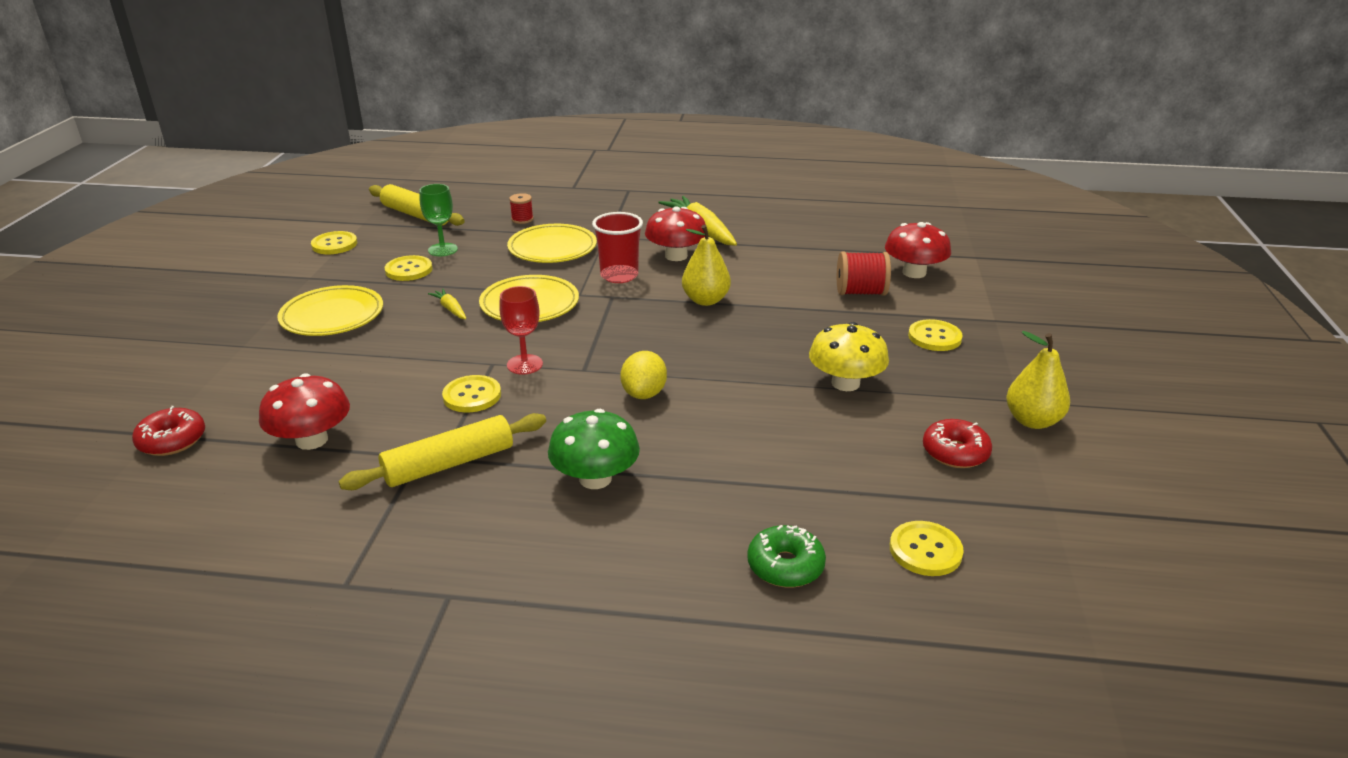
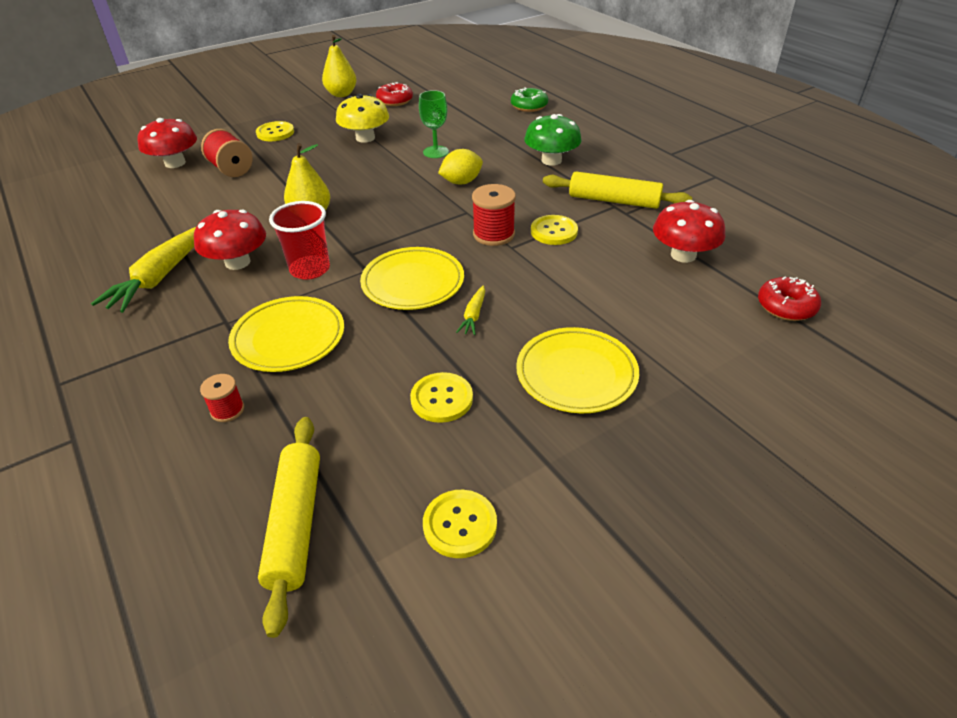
camera: 130 degrees left, 10 degrees up
(443, 250) = (371, 412): green goblet -> green goblet (436, 152)
(524, 364) = (493, 234): red goblet -> red spool
(925, 550) = (475, 89): yellow button -> none

